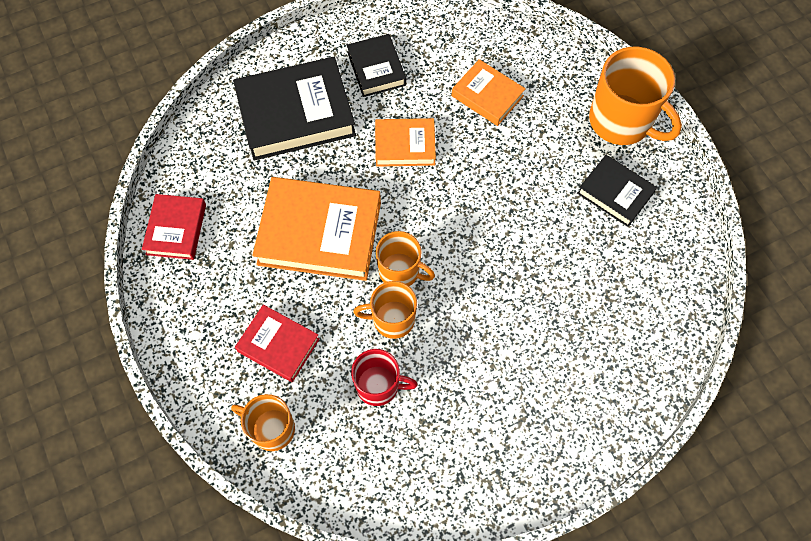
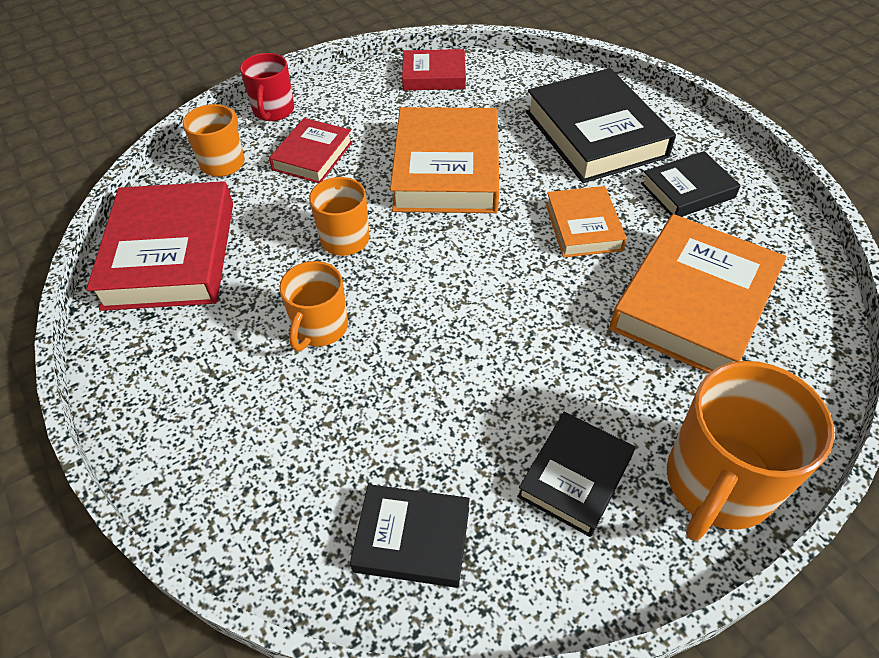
camera: 85 degrees right, 15 degrees down
(379, 385) = (264, 235): red mug -> red mug (273, 111)
(391, 466) = (170, 254): none -> red book
(400, 271) = (407, 239): orange mug -> orange mug (320, 328)
(487, 96) = (693, 303): orange book -> orange book, size x1.79
(654, 288) = (412, 539): none -> black book

